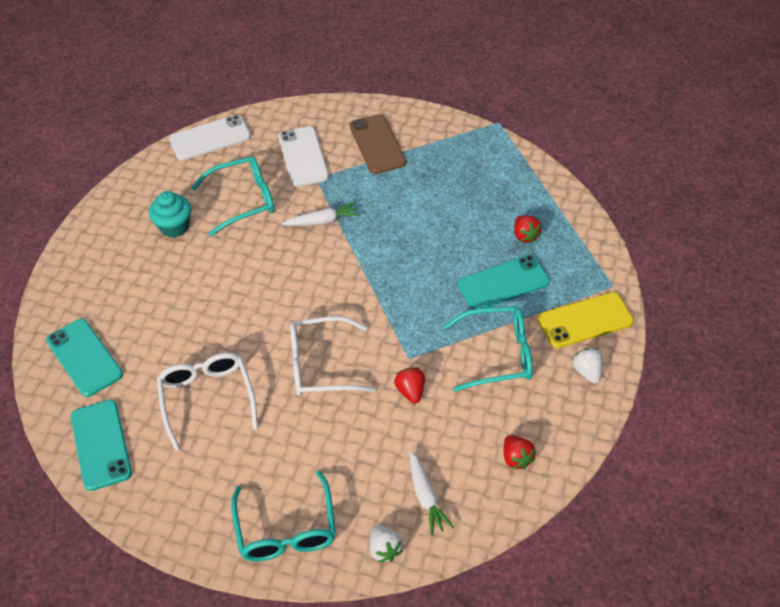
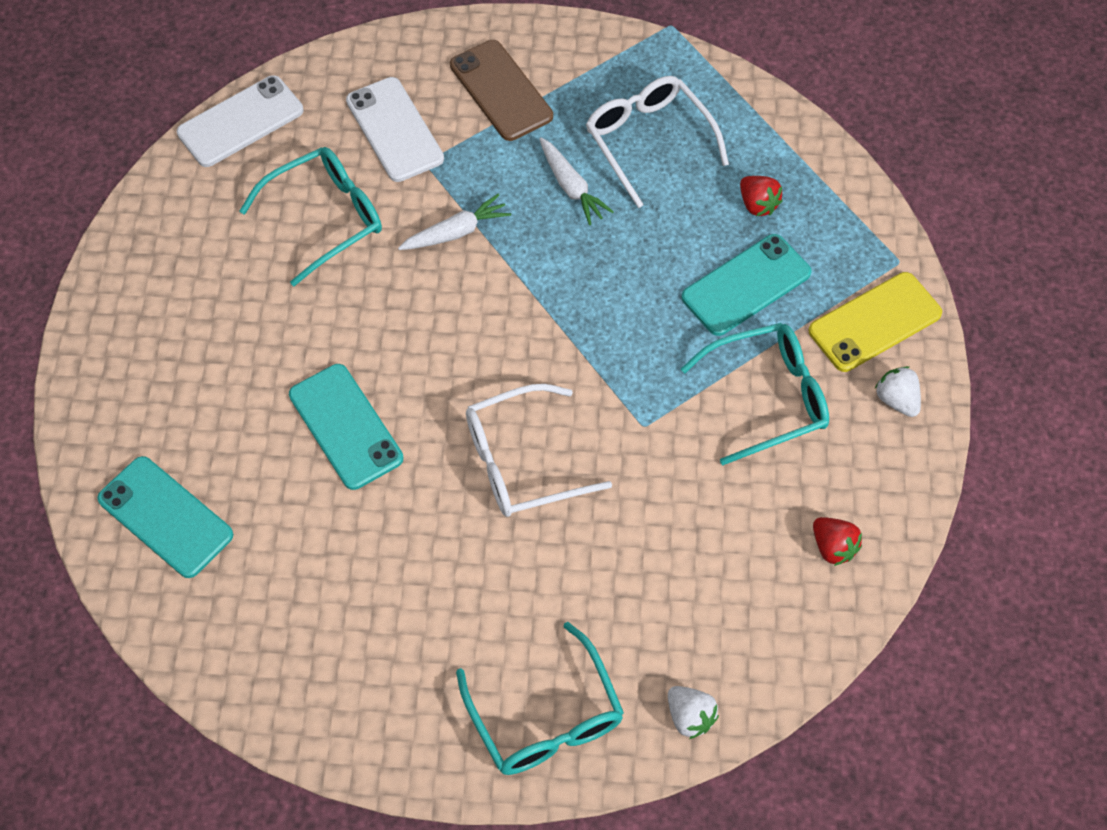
camera: 15 degrees left, 10 degrees up
(101, 445) = (237, 647): turquoise phone -> turquoise phone (346, 426)
(174, 227) = (233, 280): turquoise cupcake -> none
(207, 399) = (372, 546): white glasses -> white glasses (649, 141)
(411, 391) = (661, 476): red strawberry -> none
(426, 497) = (725, 629): white carrot -> white carrot (571, 187)

